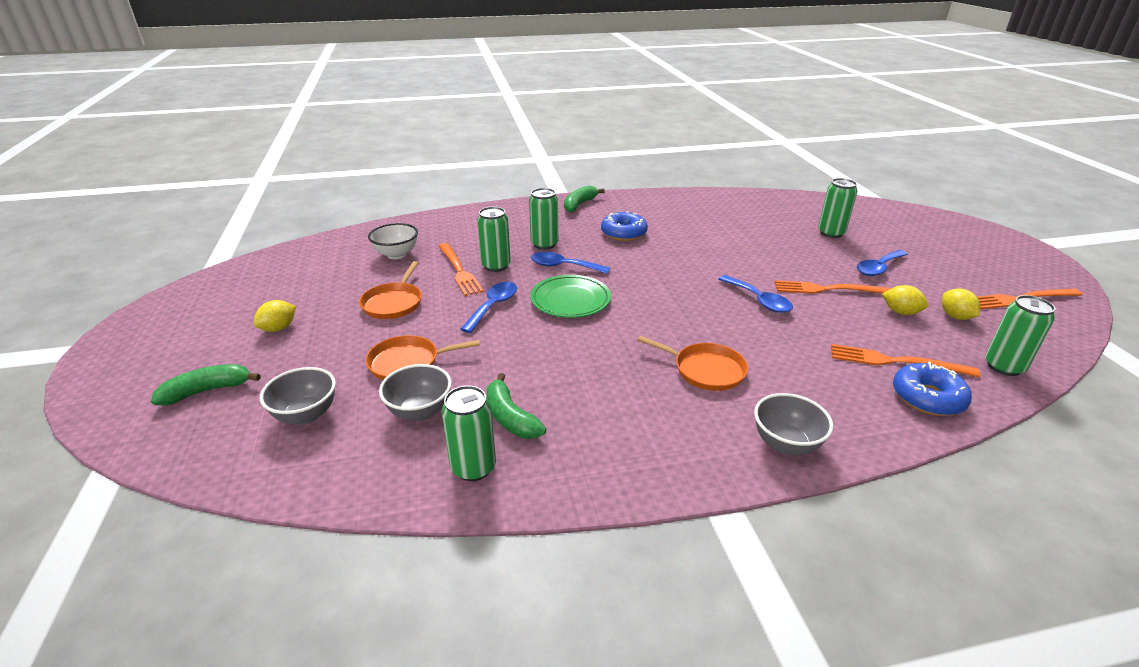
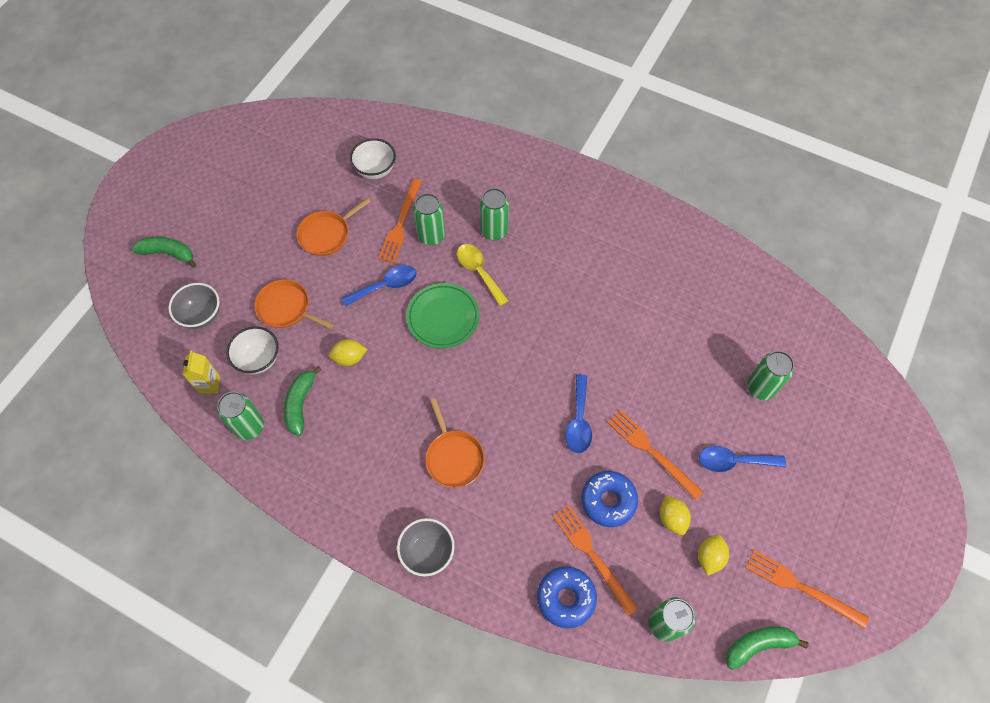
camera: 40 degrees right, 30 degrees up
(279, 328) = (241, 214): yellow lemon -> yellow lemon (349, 358)
(379, 462) = (209, 384): none -> yellow carton
(420, 411) = (259, 359): grey bowl -> white bowl
(563, 266) = (479, 272): blue spoon -> yellow spoon
(579, 204) = (583, 188): green banana -> green banana (758, 645)
(623, 233) = (574, 259): blue donut -> blue donut (608, 501)

